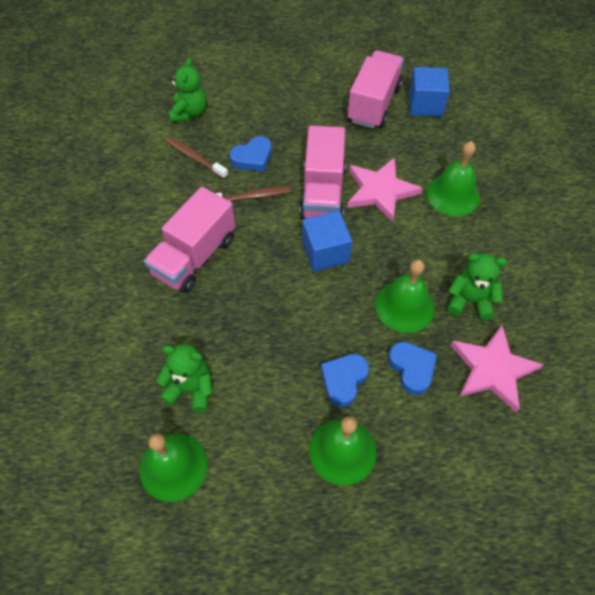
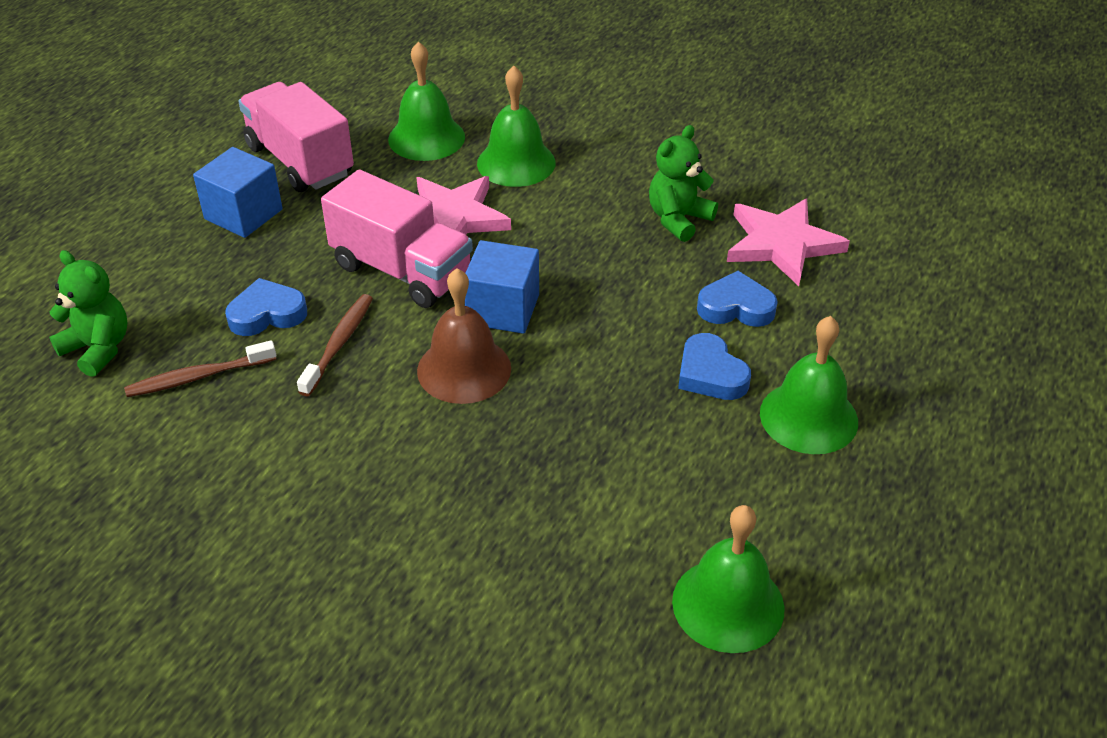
camera: 60 degrees left, 15 degrees down
(191, 388) = (615, 538): green teddy bear -> none
(195, 257) = (390, 448): pink truck -> none
(252, 157) = (267, 314): blue heart -> blue heart turned 105 degrees counterclockwise
(268, 258) = (464, 369): none -> brown bell
(404, 306) = (644, 275): green bell -> green bell (426, 138)
(425, 104) = (351, 120): blue cube -> blue cube (243, 214)

